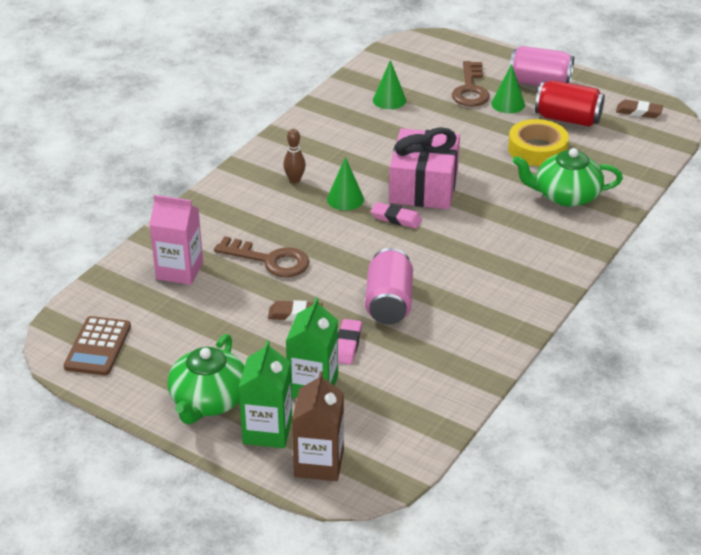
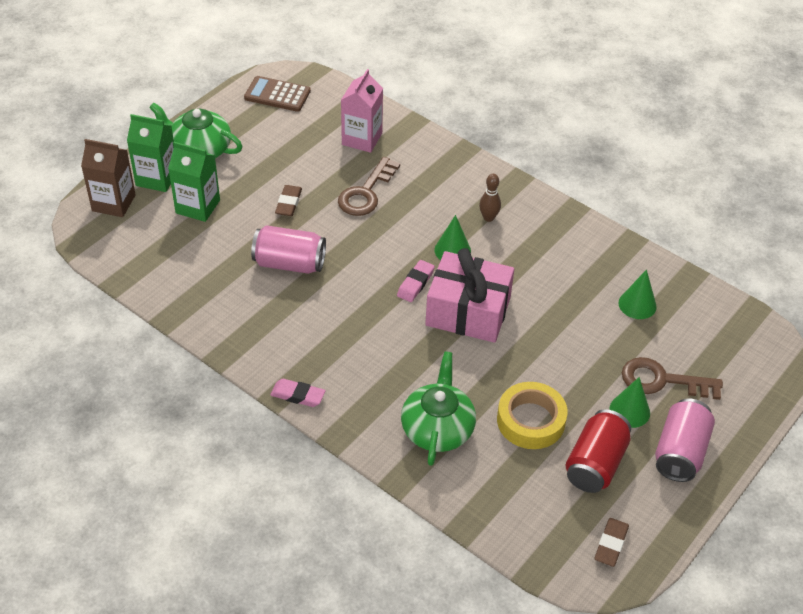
camera: 95 degrees right, 10 degrees up
(347, 345) = (241, 231): pink eraser -> pink eraser (298, 395)

